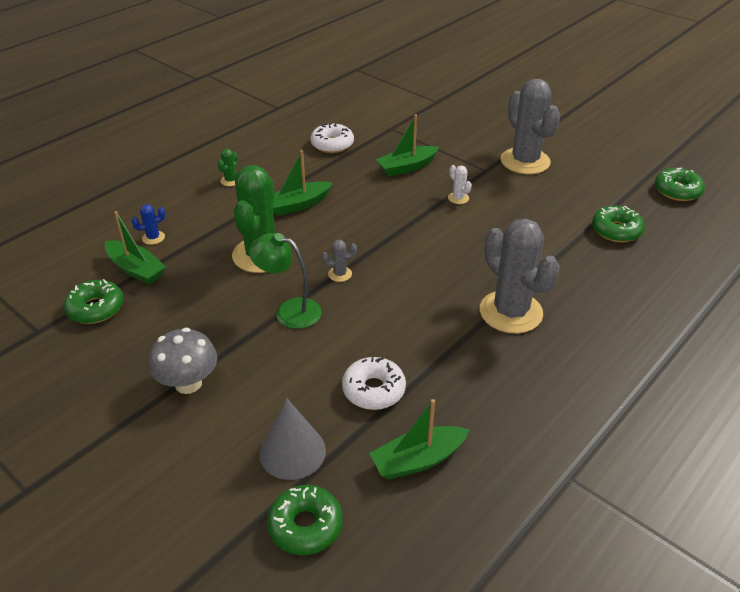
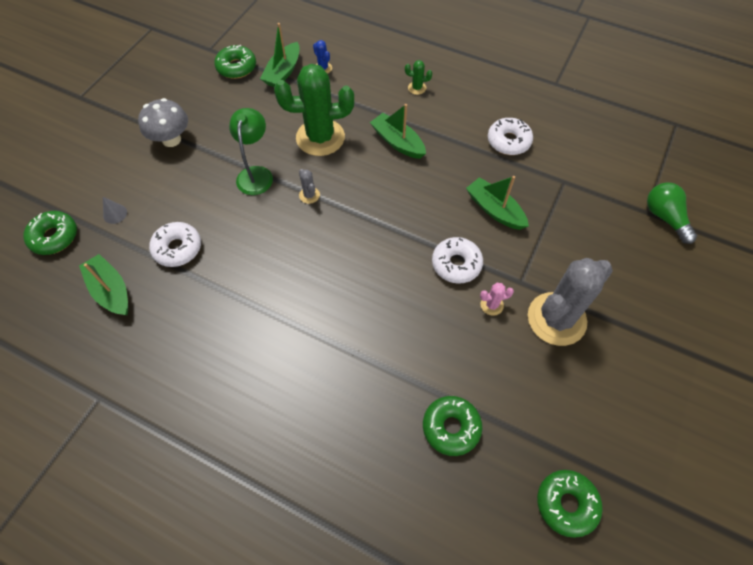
camera: 75 degrees right, 20 degrees up
(292, 451) = (115, 214): grey cone -> grey cone, size x0.50
(445, 96) = (665, 217): none -> green light bulb
(458, 198) = (456, 264): white cactus -> white donut
(505, 188) = (491, 305): none -> pink cactus
(510, 312) = (288, 334): grey cactus -> none

